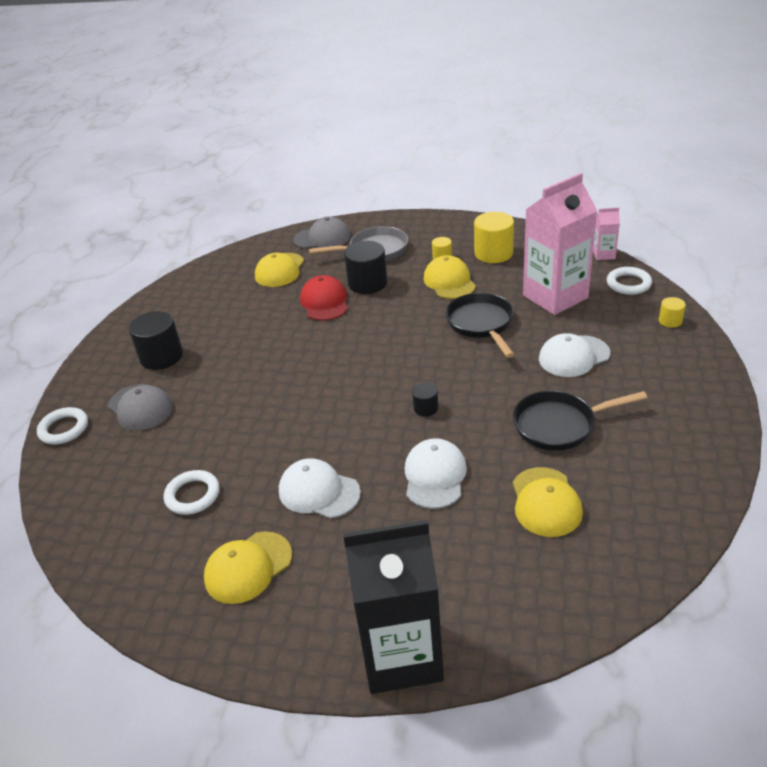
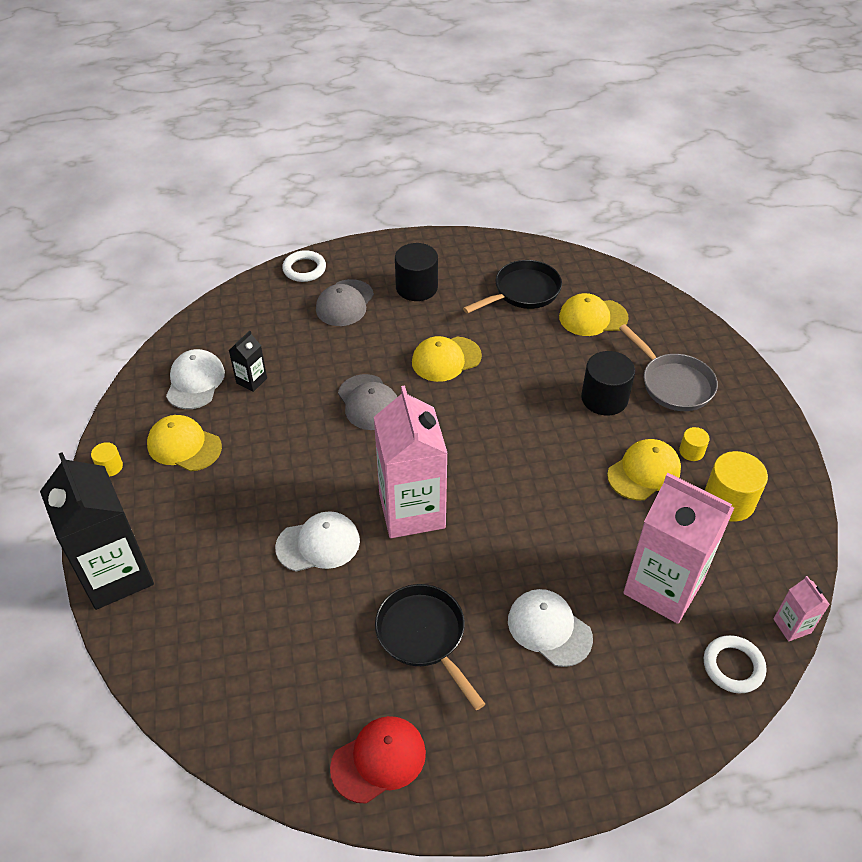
camera: 65 degrees right, 10 degrees up
(193, 495) = (251, 380): white ring -> black carton
(319, 492) = (276, 463): white cap -> white cap (195, 382)
(322, 238) = (674, 330): grey cap -> grey cap (369, 402)
(324, 302) = (552, 373): red cap -> red cap (378, 760)
(426, 408) = (412, 510): black cylinder -> pink carton
(481, 324) = (573, 524): black pan -> black pan (523, 292)
(546, 502) = (307, 645): yellow cap -> yellow cap (446, 359)
(670, 321) = (668, 727): yellow cylinder -> yellow cylinder (110, 467)

